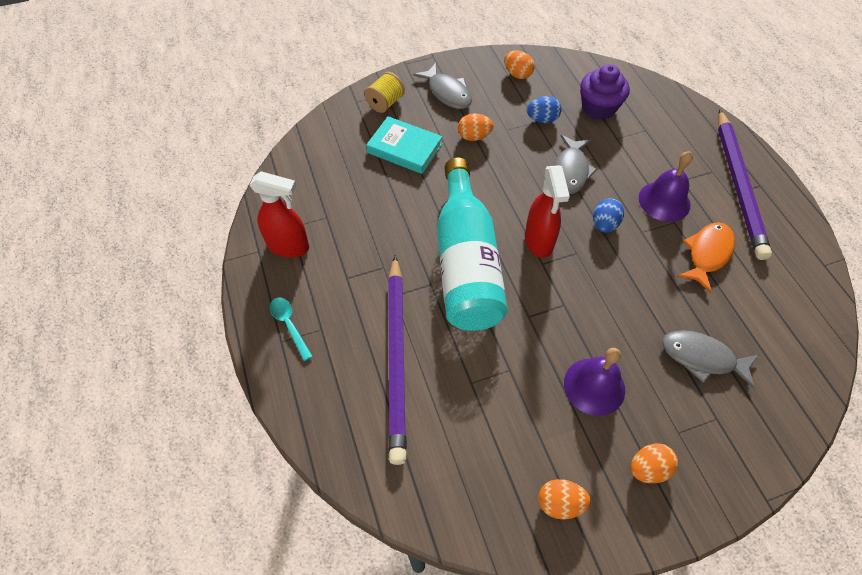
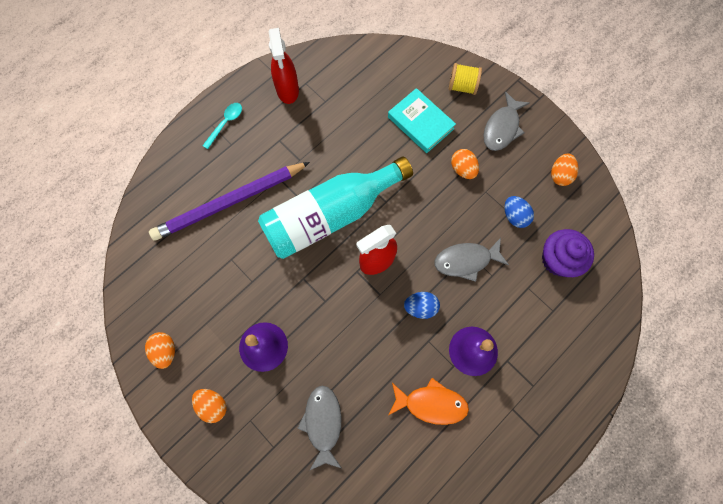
camera: 65 degrees right, 15 degrees up
(404, 148) = (420, 123): turquoise book -> turquoise book turned 45 degrees counterclockwise
(738, 185) = (528, 414): purple pencil -> none

